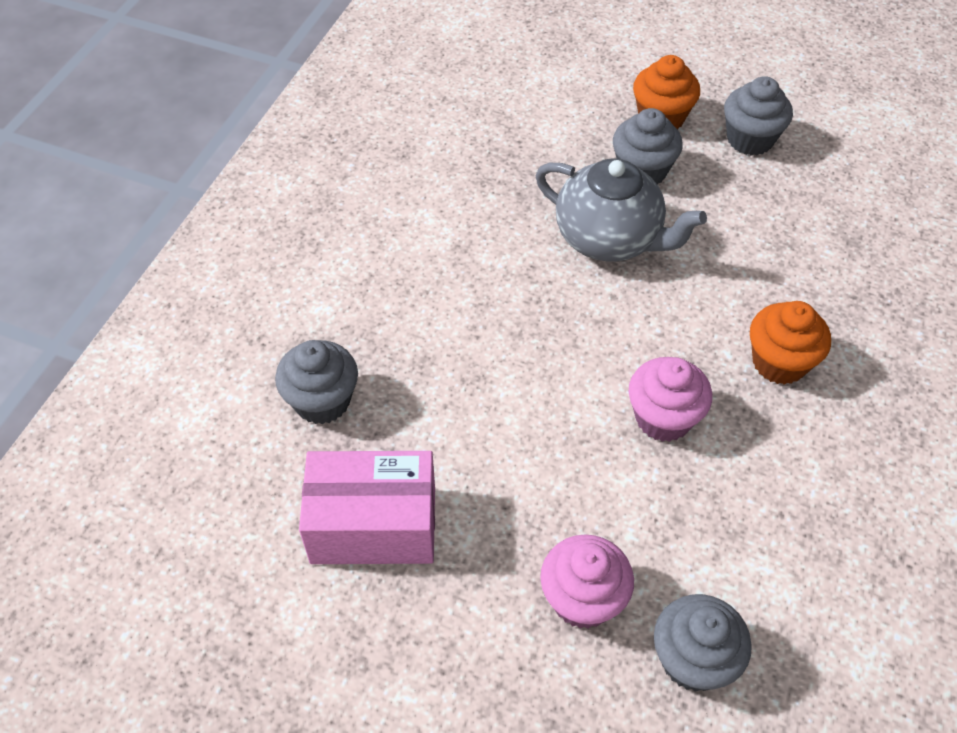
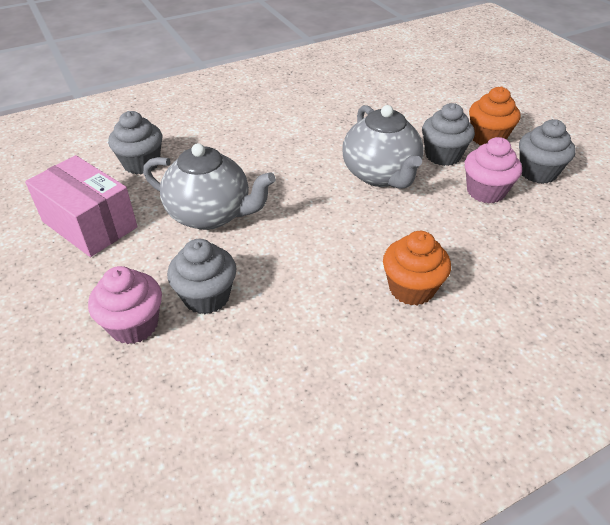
camera: 40 degrees right, 10 degrees down
(494, 414) = (210, 215): none -> grey teapot
(663, 418) = (298, 271): pink cupcake -> pink cupcake (485, 191)
(693, 659) = (147, 401): grey cupcake -> grey cupcake (206, 297)

